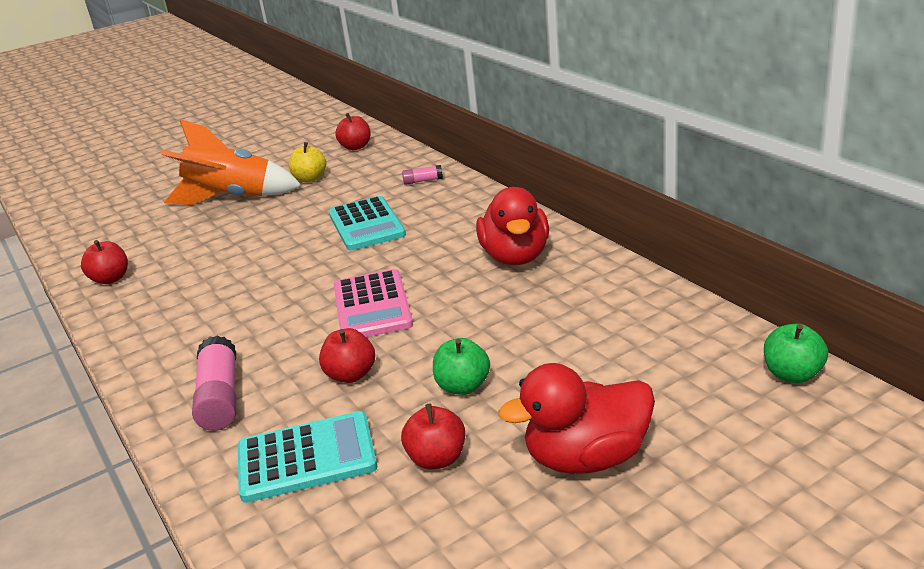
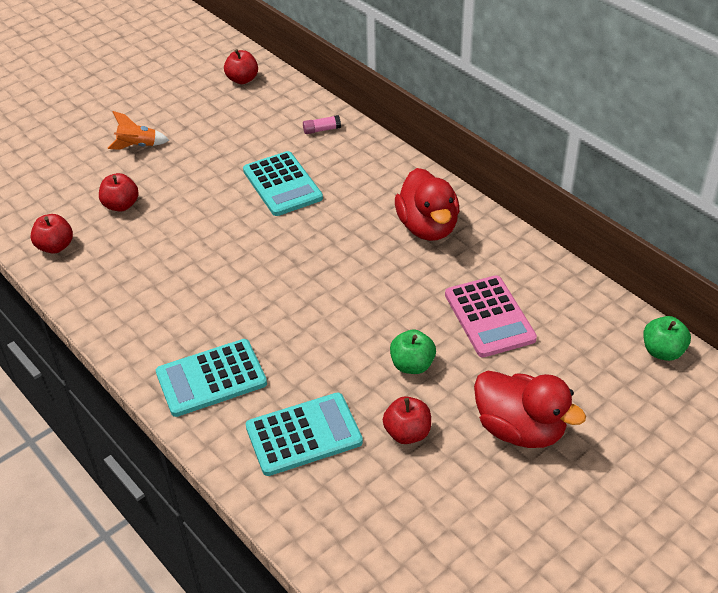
camera: 10 degrees left, 15 degrees up
(220, 398) = (211, 378): pink glue stick -> turquoise calculator
(231, 199) = (138, 146): orange rocket -> orange rocket, size x0.47
(310, 178) = (209, 122): yellow apple -> none
(351, 375) = (316, 354): red apple -> red apple (121, 205)
(372, 306) = (314, 281): pink calculator -> pink calculator (489, 317)
(586, 458) = (520, 429): red duck -> red duck turned 120 degrees counterclockwise

